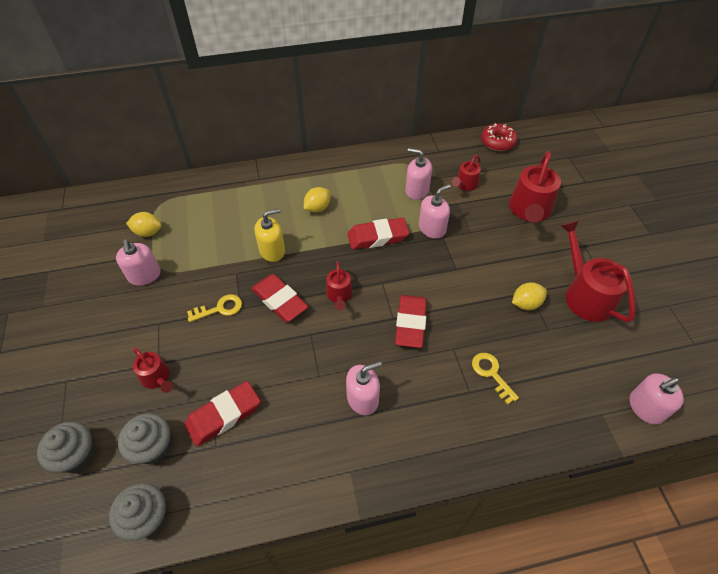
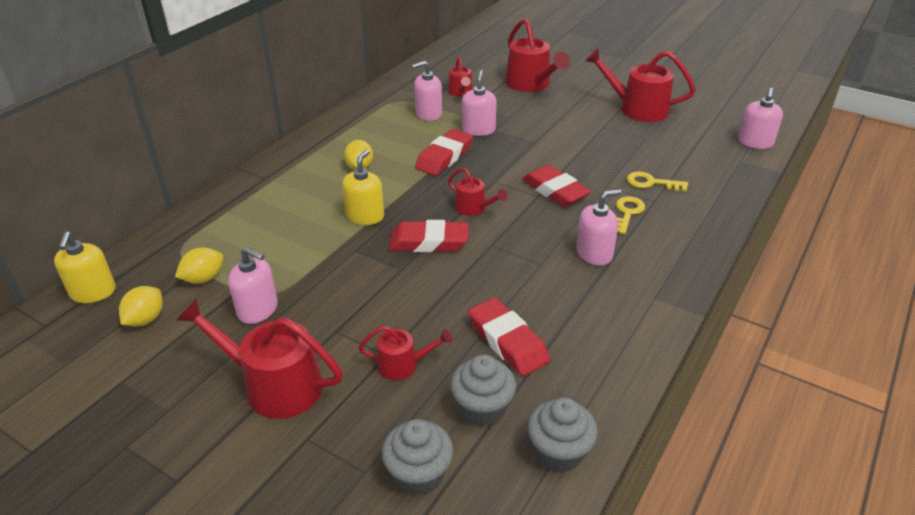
camera: 45 degrees left, 15 degrees down
(93, 333) = (274, 385): none -> red watering can
(99, 202) = (93, 292): none -> yellow soap dispenser
(220, 308) = (381, 281): yellow key -> yellow key (627, 213)
(224, 415) = (507, 341): red eraser -> red eraser turned 45 degrees counterclockwise
(362, 398) = (594, 253): pink soap dispenser -> pink soap dispenser turned 45 degrees clockwise
(497, 142) = (444, 57): red donut -> none
(526, 303) = (611, 134): yellow lemon -> yellow lemon (145, 319)

